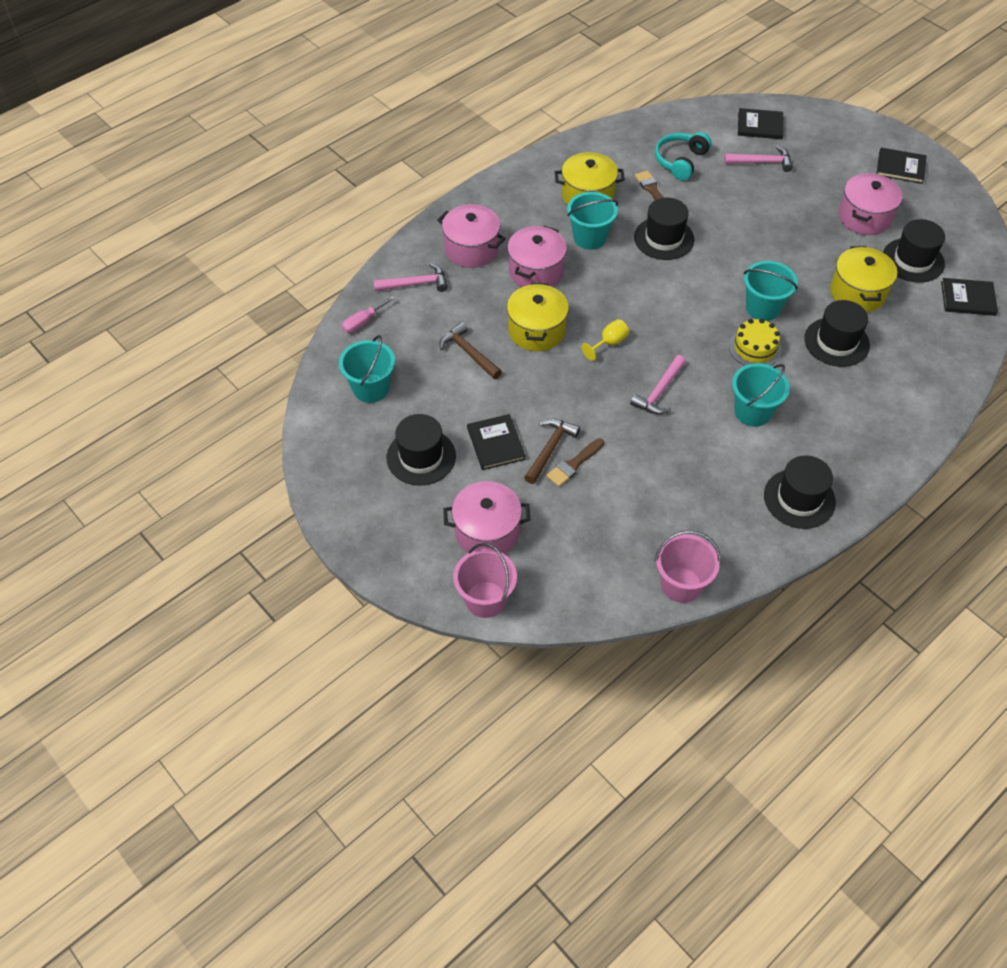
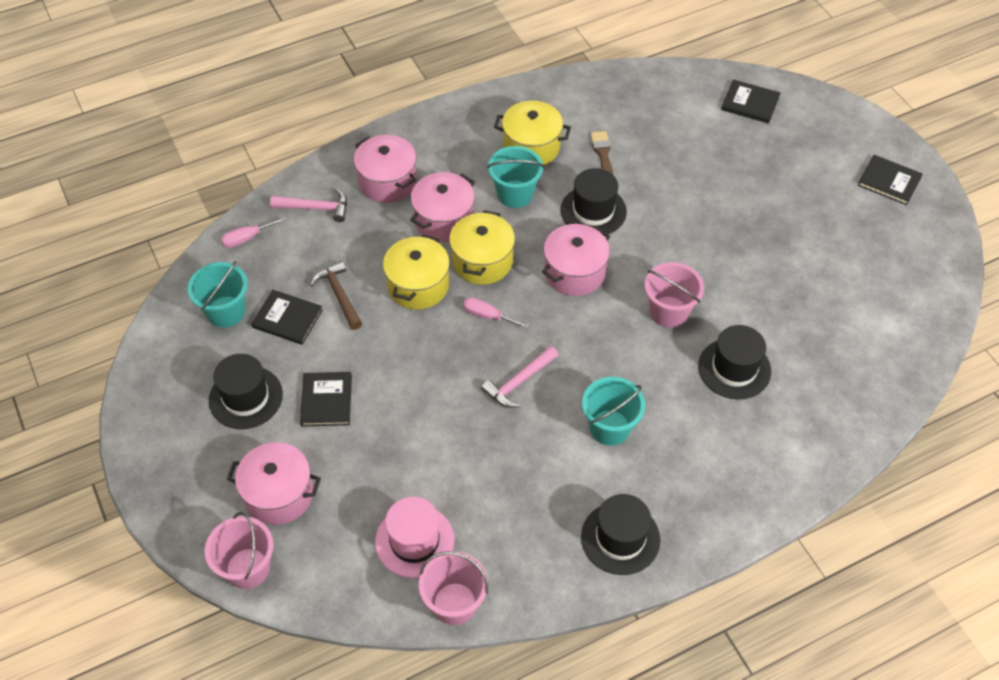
camera: 15 degrees right, 0 degrees up
(550, 449) = (379, 419): brown hammer -> none
(574, 464) = (397, 442): brown brush -> none
(609, 343) = (488, 316): yellow goblet -> pink screwdriver
(624, 542) = (414, 541): none -> pink hat
(680, 161) = (646, 127): turquoise headphones -> none
(755, 348) = (641, 356): yellow cake -> none
(762, 162) = (735, 146): pink hammer -> none
(763, 308) = (669, 312): turquoise bucket -> pink bucket
(857, 293) = (781, 317): yellow pot -> yellow pot (482, 261)
(864, 217) = (824, 232): pink pot -> pink pot (574, 272)
(913, 260) = (859, 292): black hat -> none
(968, 298) = (904, 350): black book -> black book (287, 319)

